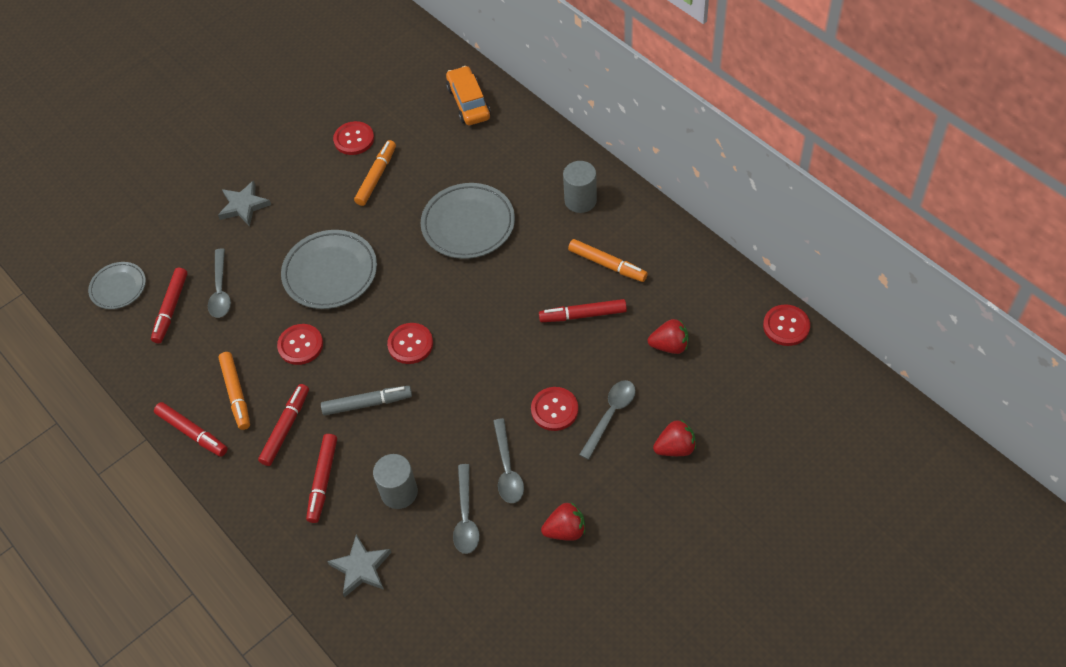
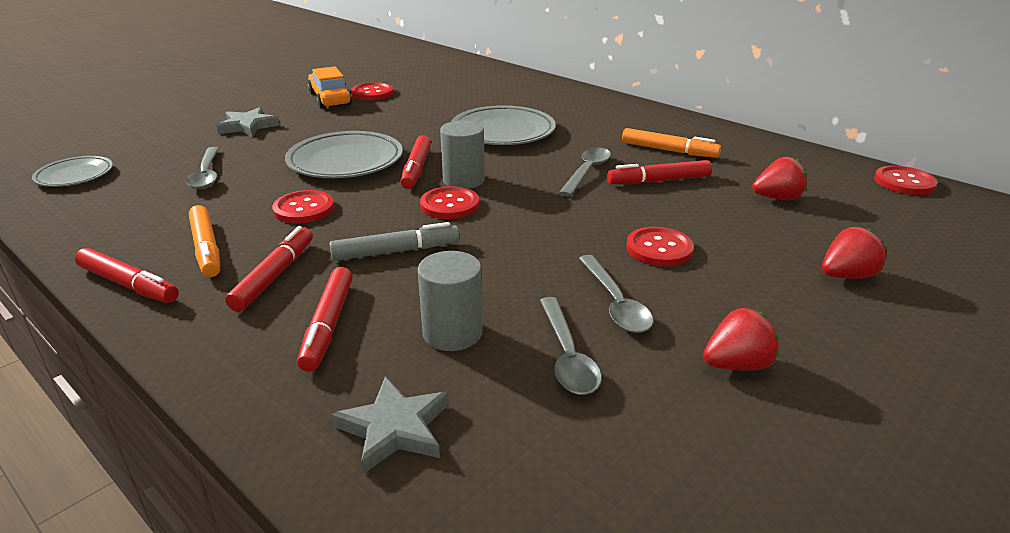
camera: 10 degrees left, 25 degrees down
(171, 309) = (137, 188): red marker -> red marker (417, 169)
(376, 176) = (397, 110): orange marker -> none
(468, 102) = (486, 76): orange car -> orange car (330, 99)
(580, 200) = (619, 118): grey cylinder -> grey cylinder (463, 180)
(610, 415) = (738, 251): grey spoon -> grey spoon (587, 171)

